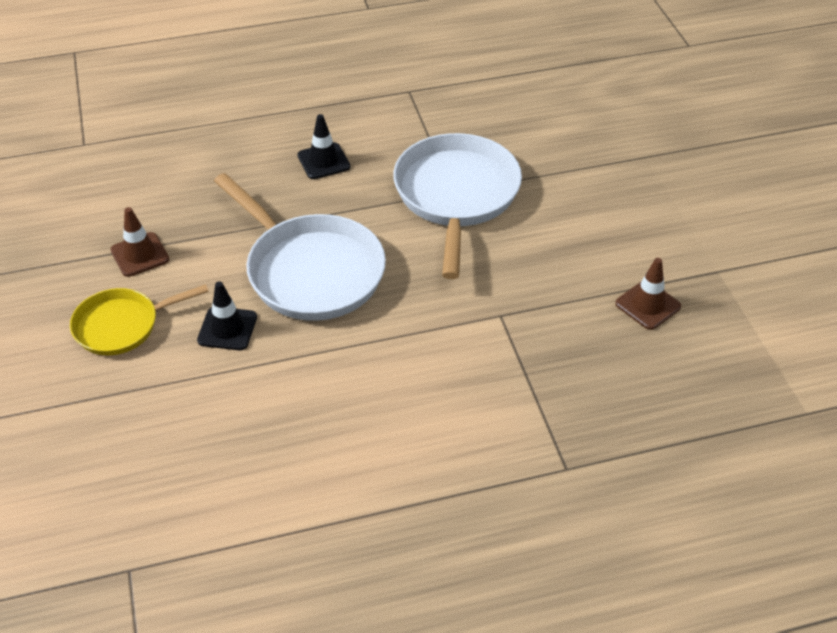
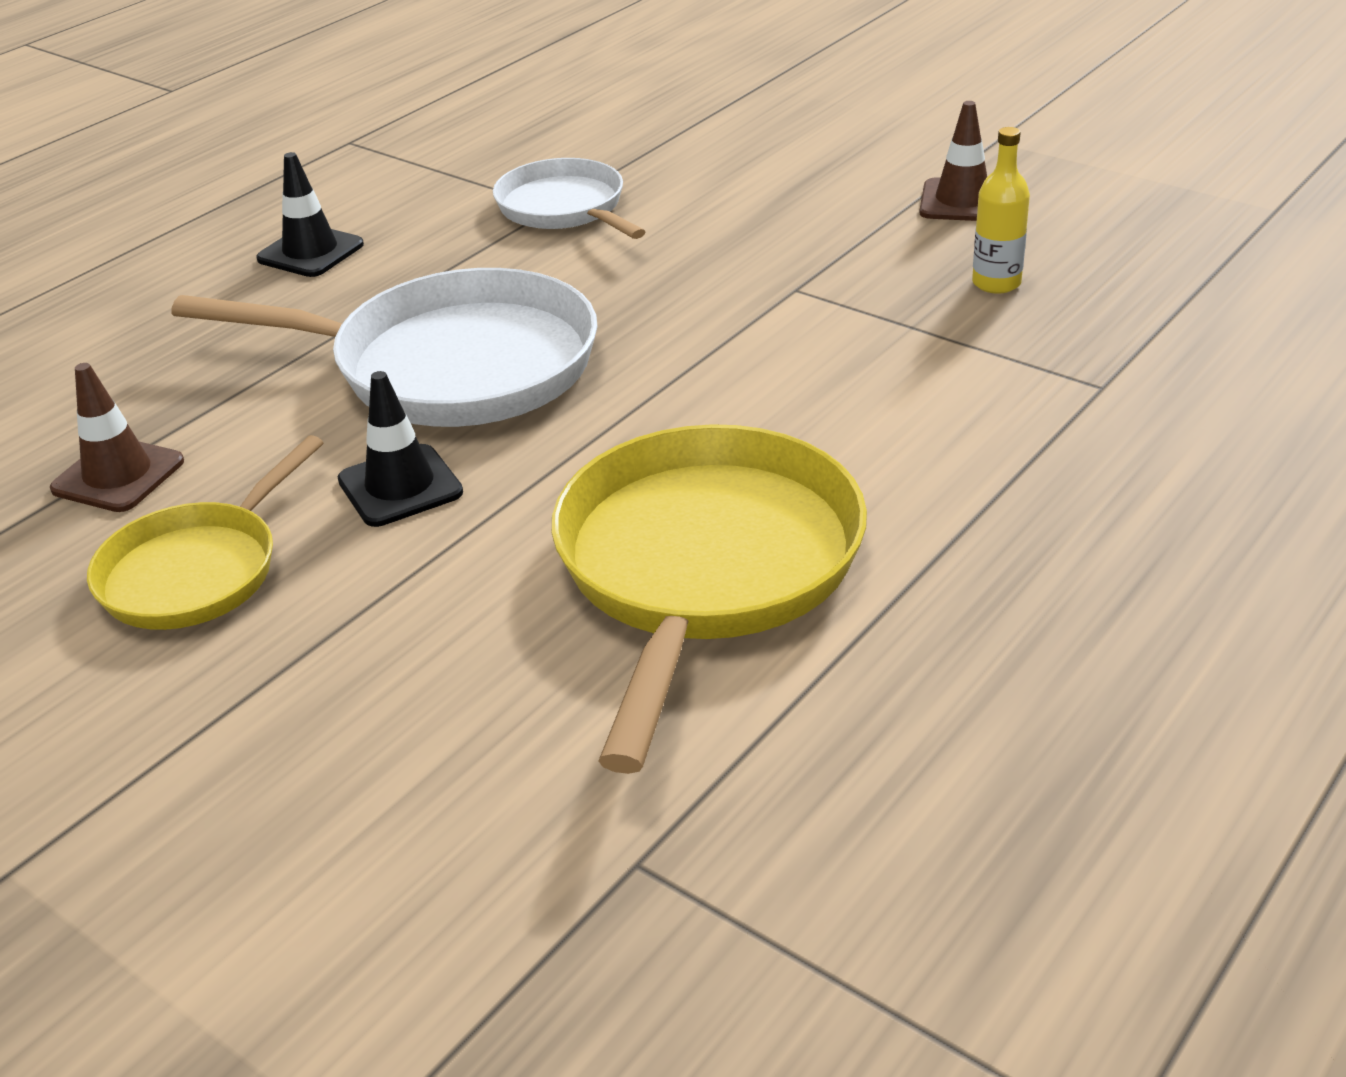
camera: 35 degrees left, 10 degrees down
(291, 452) = (705, 568): none -> yellow pan
(456, 196) = (565, 208): white pan -> white pan, size x0.59
(597, 371) = (996, 283): none -> yellow bottle

